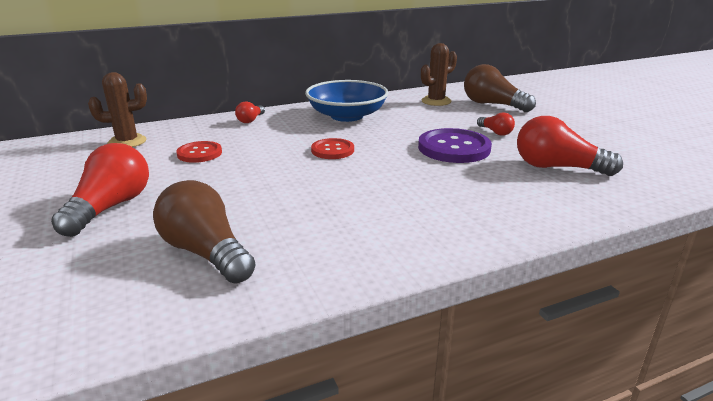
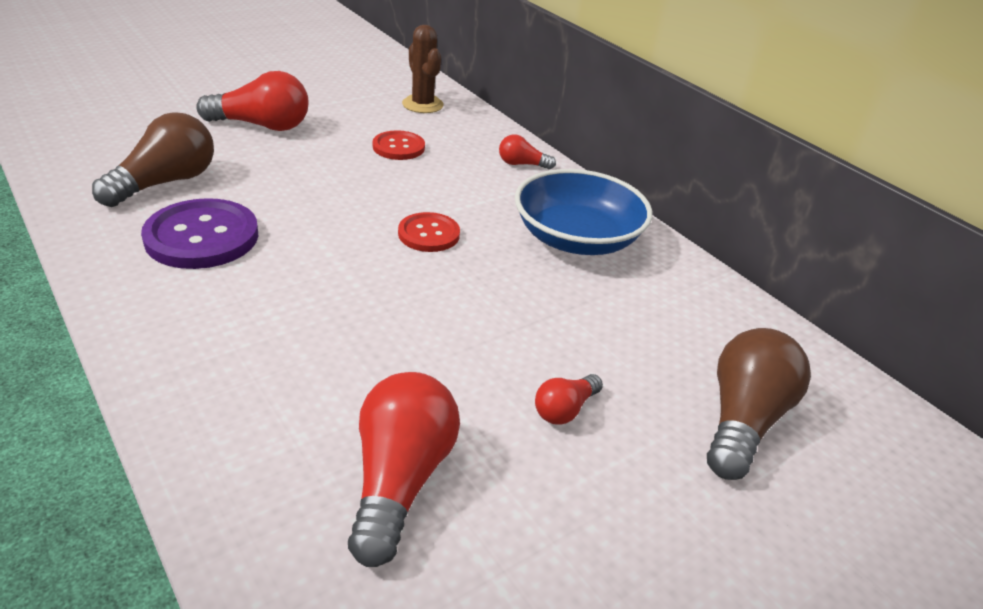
camera: 75 degrees right, 10 degrees up
(436, 101) = (715, 336): brown cactus -> none
(454, 148) = (466, 350): purple button -> purple button (202, 237)

